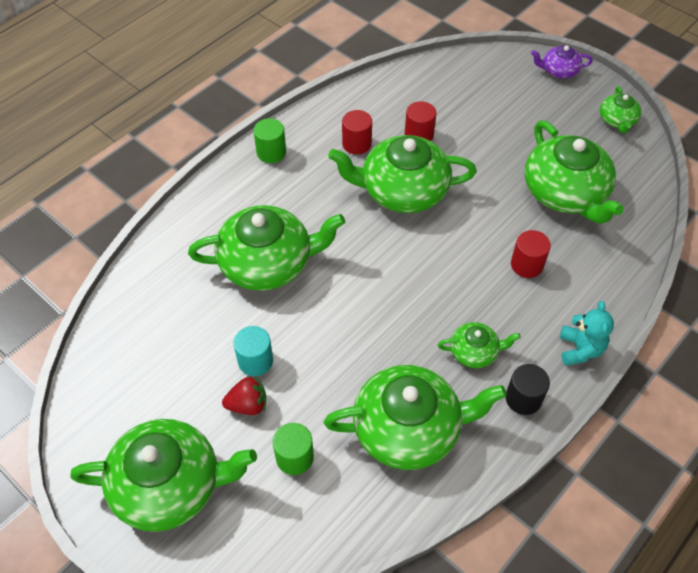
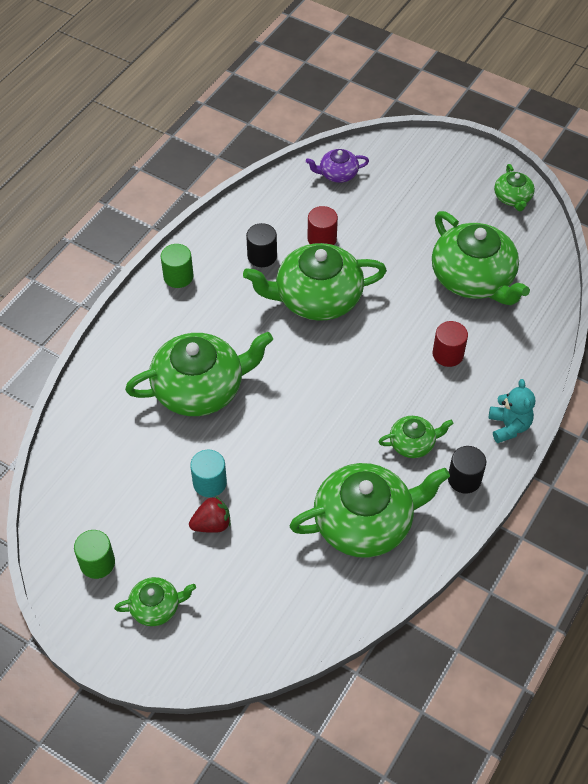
camera: 10 degrees left, 0 degrees up
(169, 485) = (156, 607): green teapot -> green teapot, size x0.49
(294, 457) = (266, 564): green cylinder -> green cylinder (97, 563)
(356, 144) = (262, 256): red cylinder -> black cylinder
(559, 71) = (448, 153): purple teapot -> purple teapot (337, 174)

